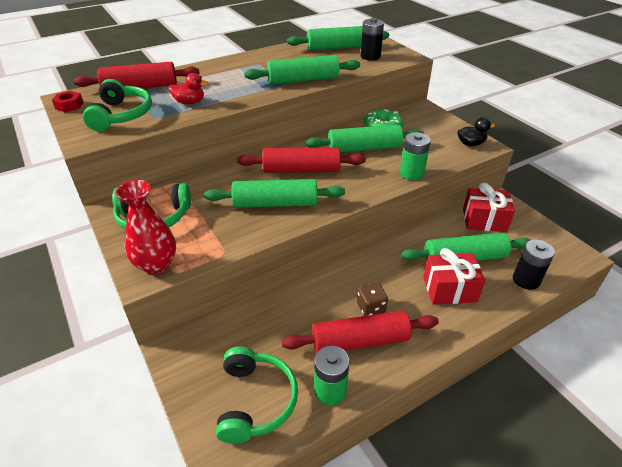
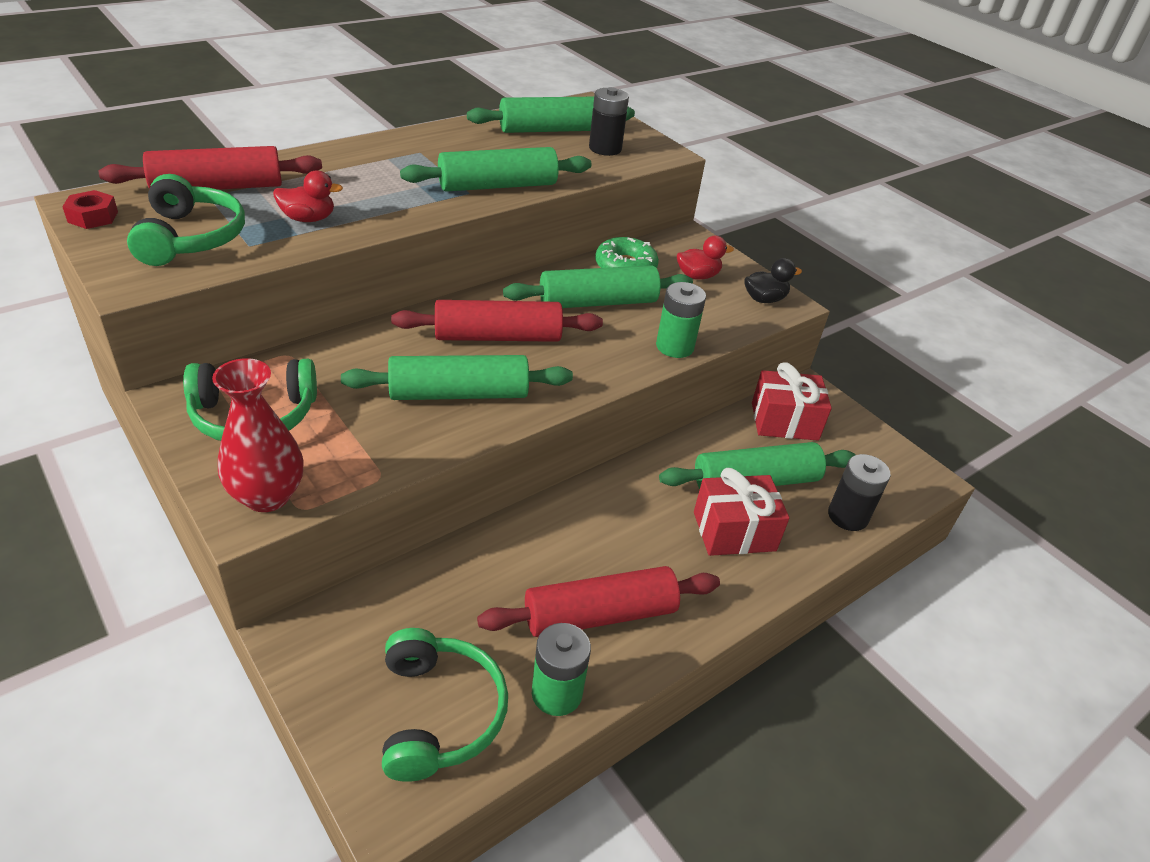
camera: 10 degrees left, 0 degrees up
(371, 308) = (614, 562): brown dice -> none
(428, 131) = (697, 276): none -> red duck

